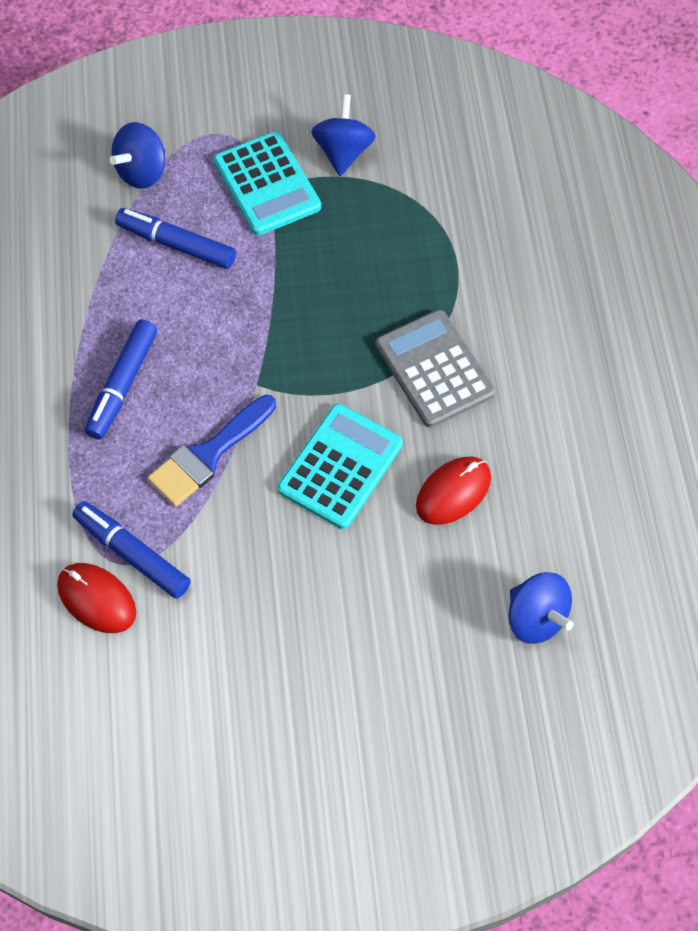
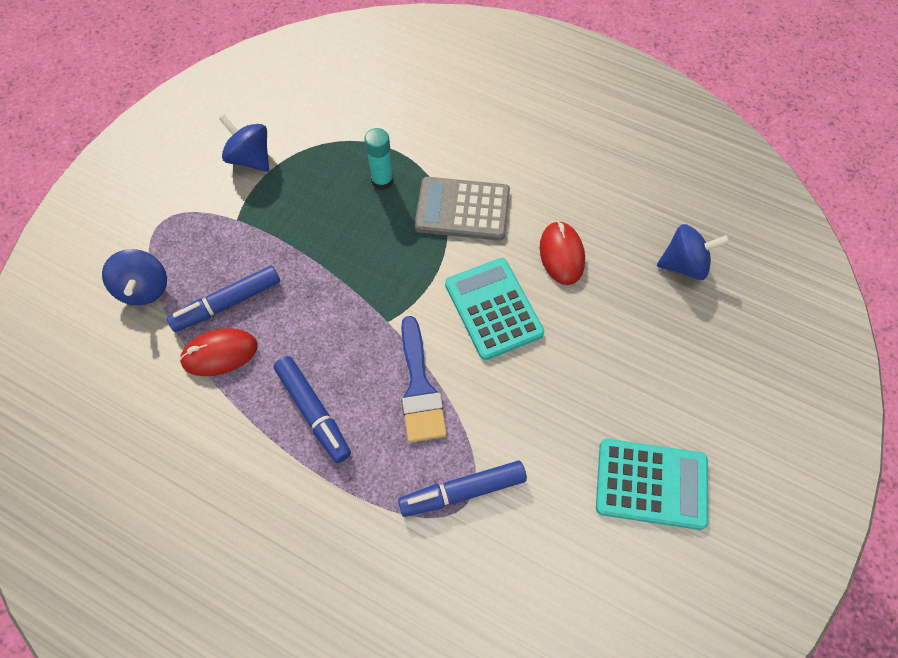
camera: 55 degrees left, 0 degrees up
(97, 599) = (482, 542): red mouse -> red mouse (220, 353)
(267, 184) = (233, 218): turquoise calculator -> turquoise calculator (651, 484)
(410, 277) = (382, 181): none -> turquoise glue stick

